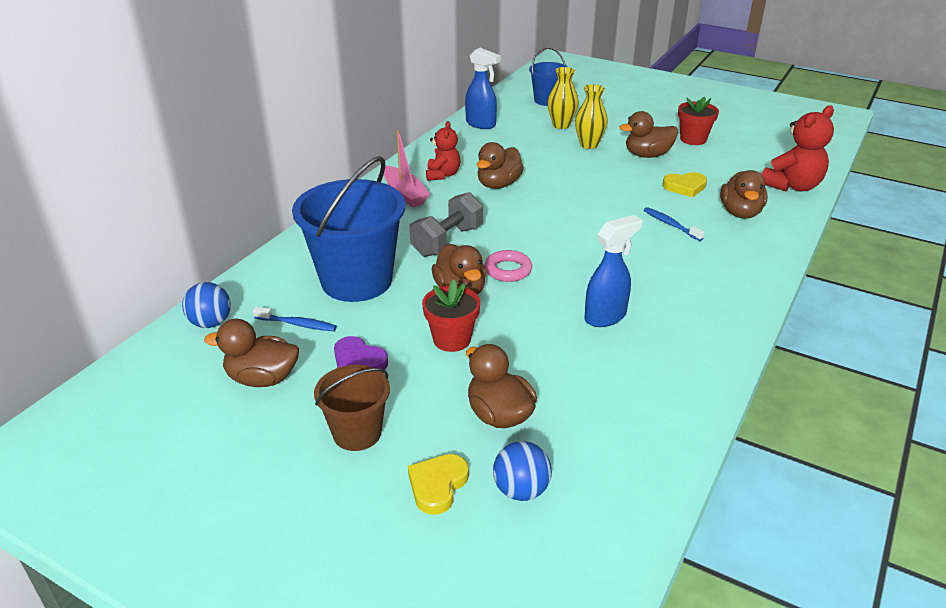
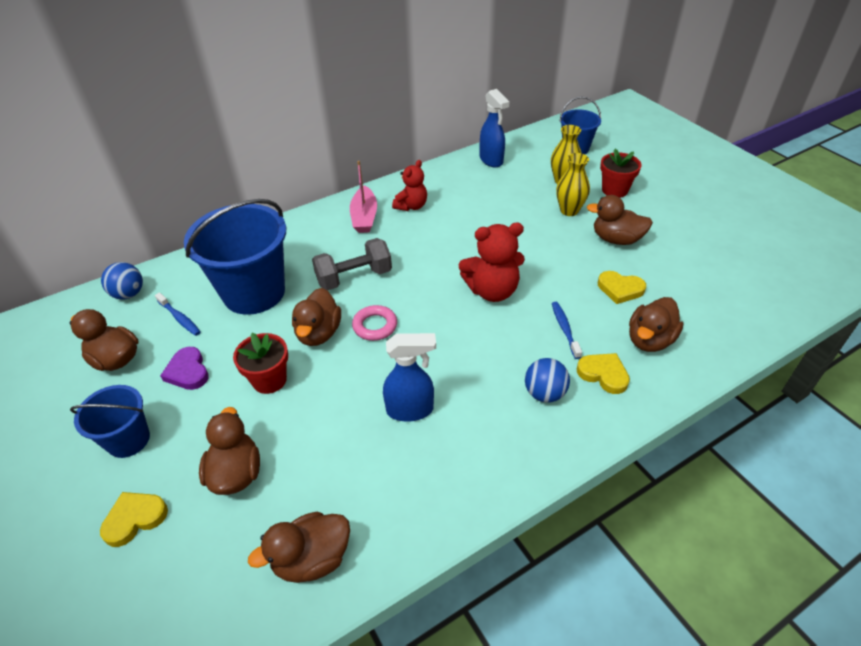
camera: 30 degrees right, 10 degrees up
(357, 433) = (128, 440): brown bucket -> blue bucket
(498, 184) = (448, 231): brown duck -> brown duck (312, 559)
(521, 490) = (185, 557): blue ball -> blue ball (544, 393)
(693, 139) = (681, 234): red flower pot -> red flower pot (614, 190)
(730, 244) = (603, 374): none -> yellow heart
(792, 186) = (739, 326): red teddy bear -> red teddy bear (492, 291)

